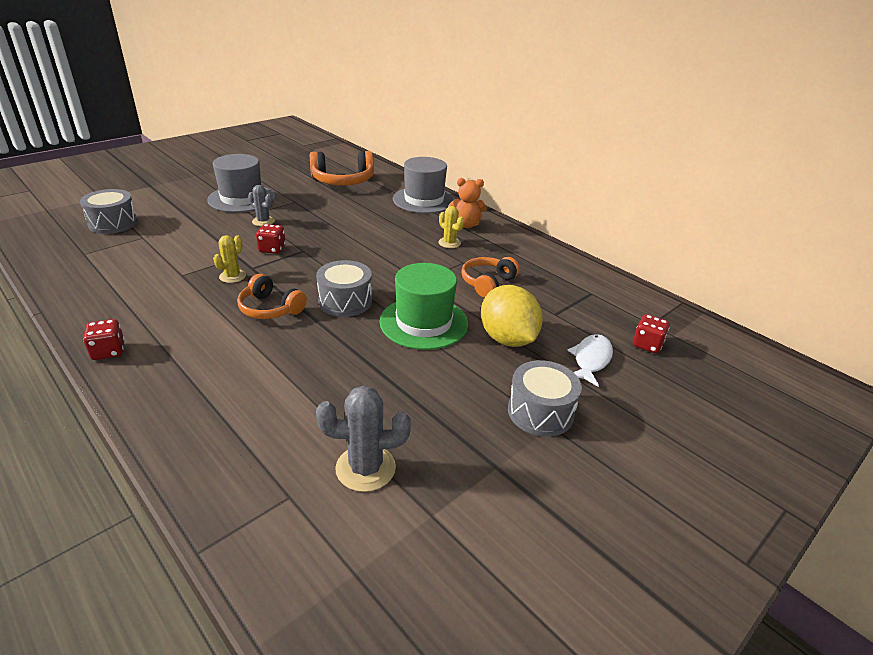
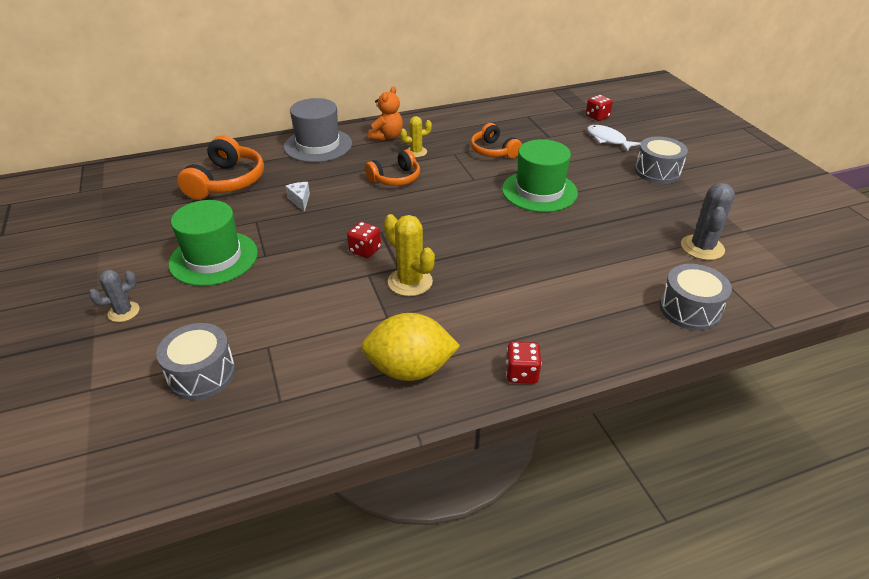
camera: 65 degrees left, 5 degrees up
(232, 276) = (410, 282): yellow cactus -> yellow cactus, size x1.57
(241, 198) = (213, 258): grey hat -> green hat
(263, 221) = (292, 249): grey cactus -> grey cactus (124, 312)
(270, 309) = (484, 264): orange headphones -> orange headphones (395, 178)
(332, 210) = (300, 200): none -> white cheese
(345, 301) = (490, 222): grey drum -> grey drum (689, 310)
(507, 339) = (574, 162): yellow lemon -> yellow lemon (410, 369)

